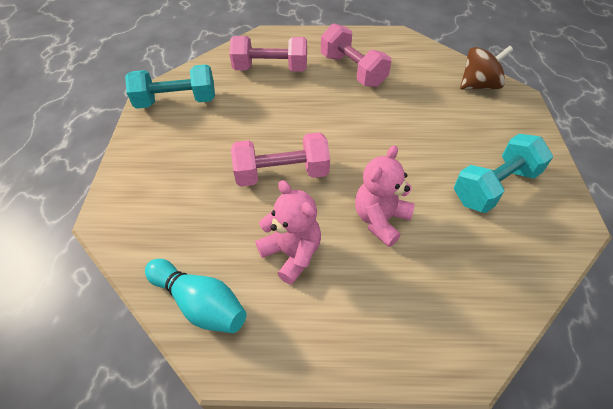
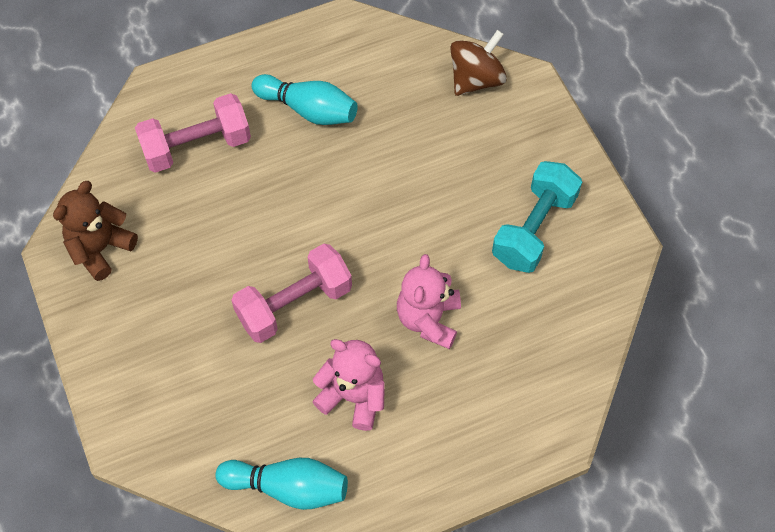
camera: 25 degrees left, 10 degrees up
(176, 101) = (100, 248): turquoise dumbbell -> brown teddy bear
(353, 70) = (308, 110): pink dumbbell -> turquoise bowling pin

